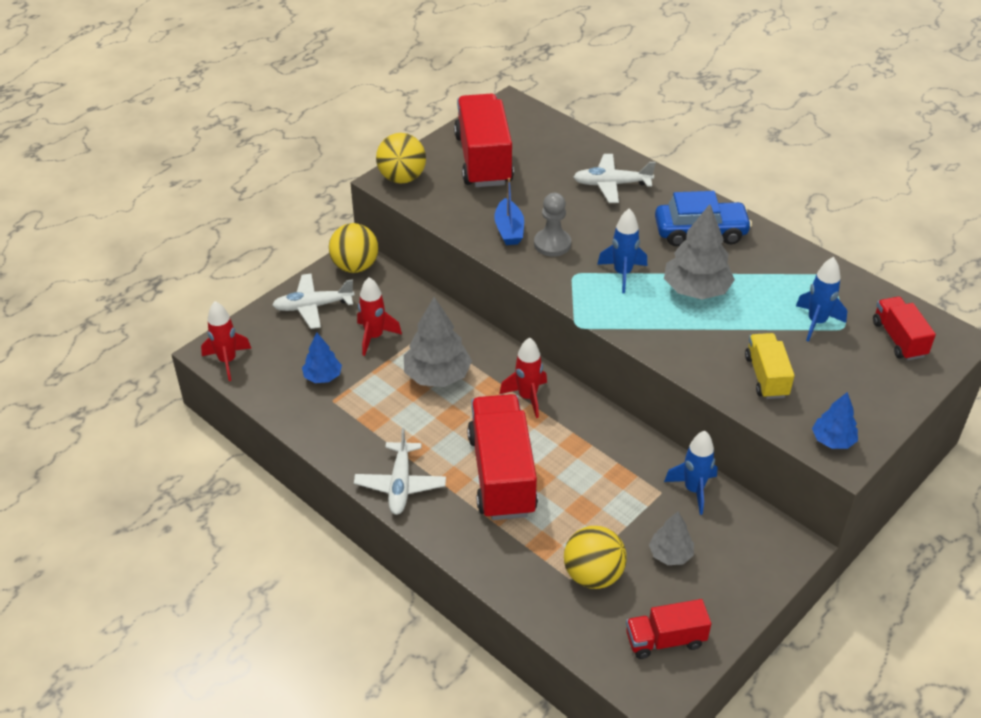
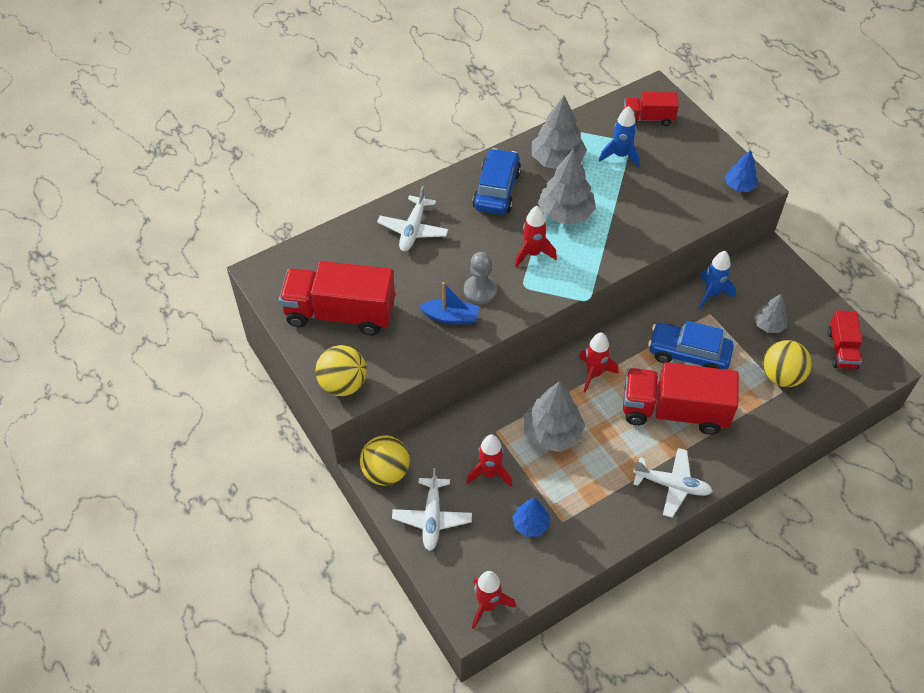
camera: 75 degrees left, 10 degrees up
(589, 478) = (688, 354): none -> blue car
(622, 273) = (532, 253): blue rocket -> red rocket
(766, 376) = (670, 201): yellow truck -> none
(775, 271) = (557, 160): none -> grey tree

